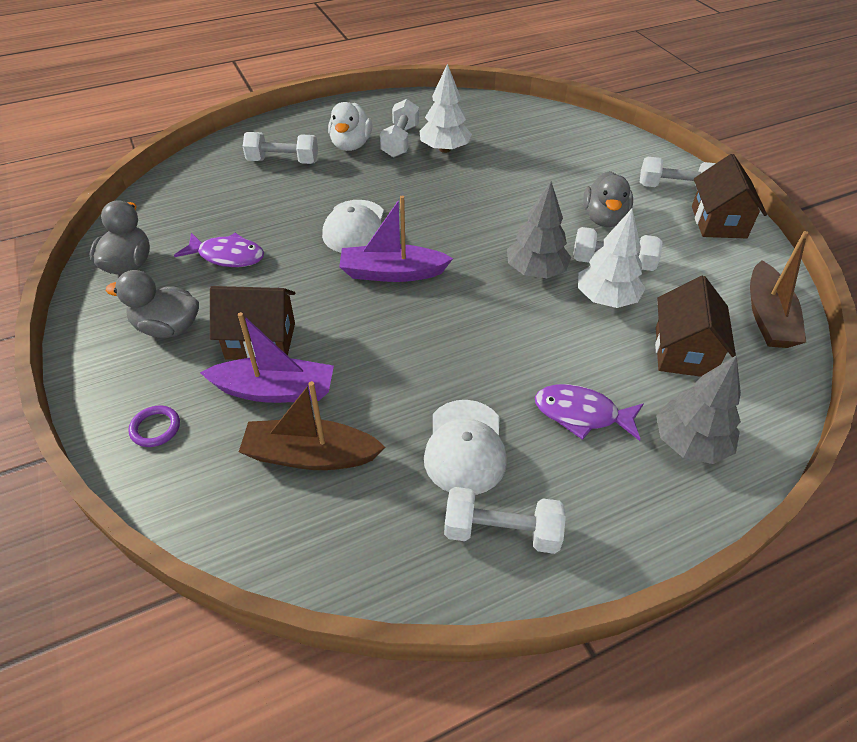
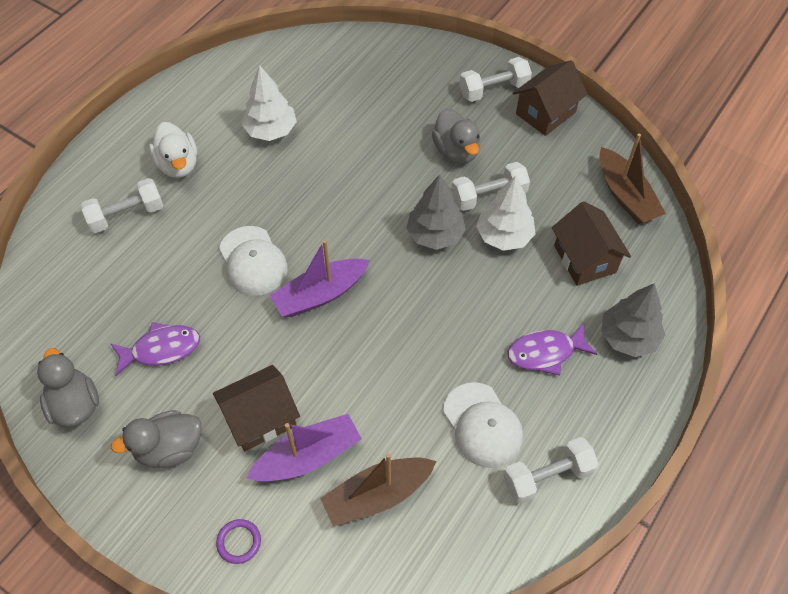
camera: 30 degrees left, 10 degrees up
(400, 141) = (222, 138): white dumbbell -> none
(718, 222) = (545, 113): brown house -> brown house turned 75 degrees clockwise

